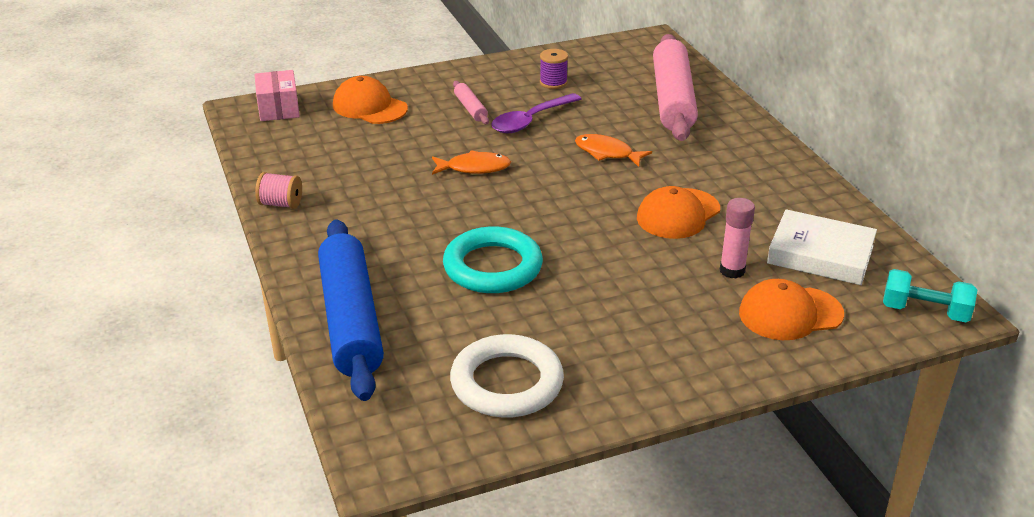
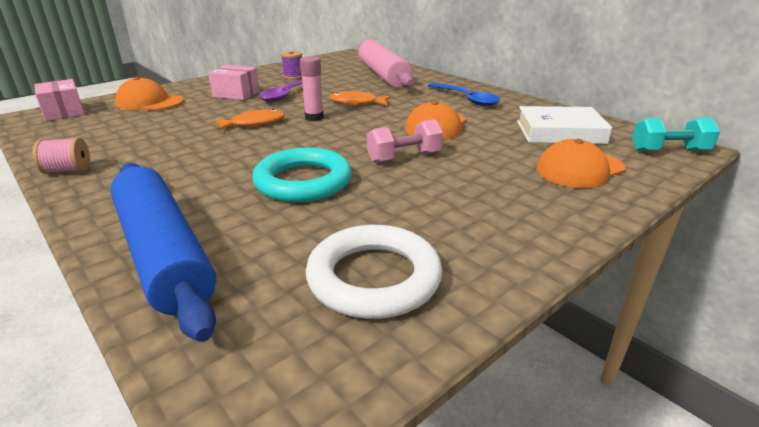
camera: 20 degrees left, 5 degrees down
(470, 108) = (236, 94): pink rolling pin -> pink box
(611, 256) = (404, 157): none -> pink dumbbell
(732, 271) = (508, 151): pink glue stick -> pink glue stick (314, 118)
(750, 172) = (466, 99): none -> blue spoon

